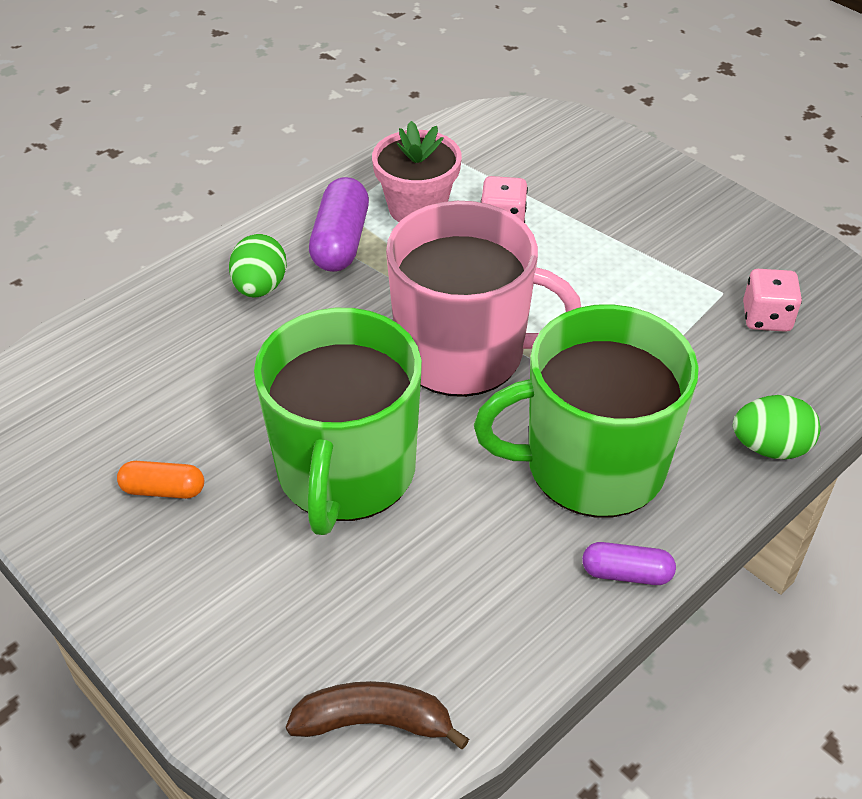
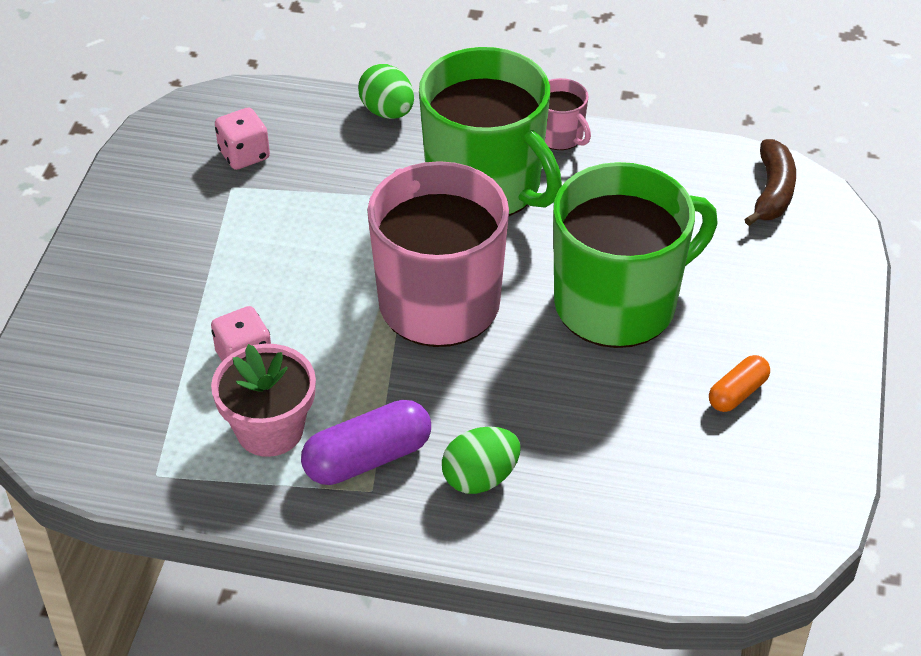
camera: 125 degrees left, 0 degrees up
(163, 490) = (737, 393): orange capsule -> orange capsule turned 75 degrees clockwise
(374, 722) = (772, 192): brown banana -> brown banana turned 135 degrees counterclockwise
(626, 573) = (560, 136): purple capsule -> pink mug

